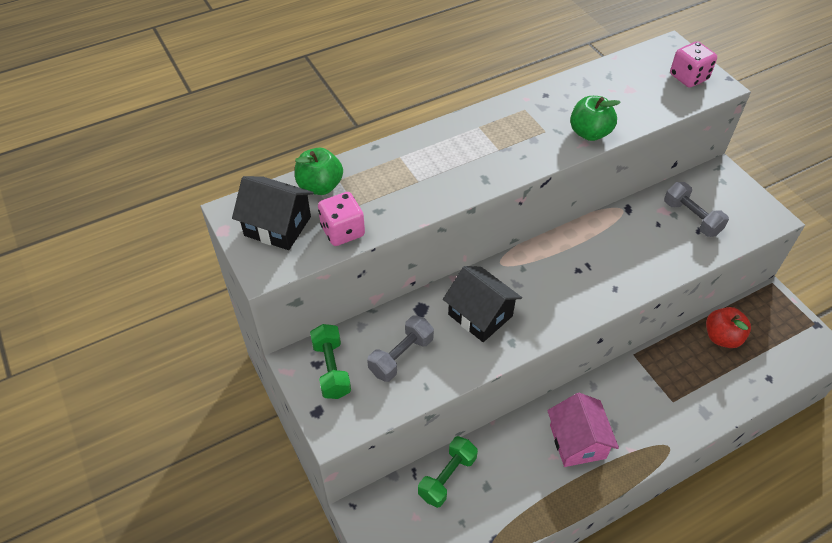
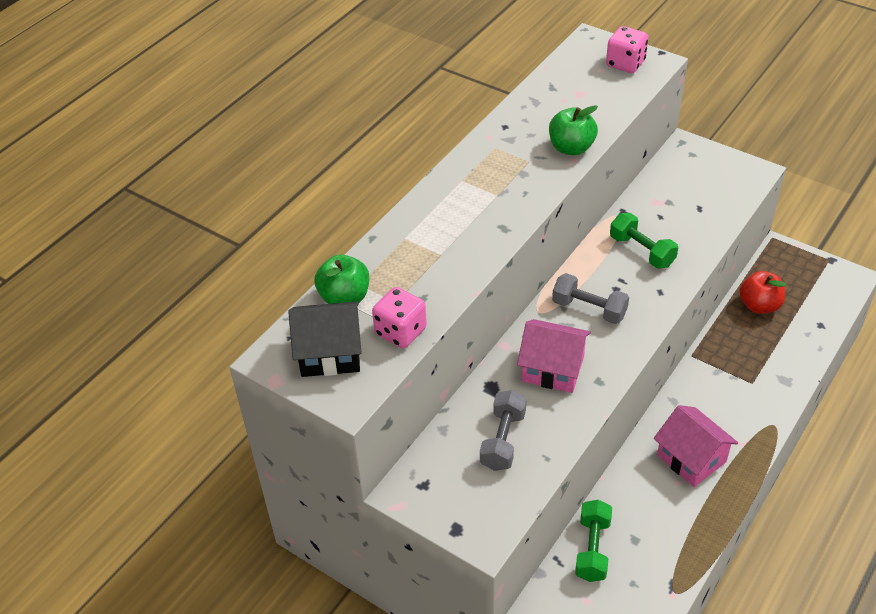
camera: 25 degrees left, 5 degrees down
(331, 369) = (442, 483): green dumbbell -> green dumbbell (642, 251)
(480, 315) = (553, 369): black house -> pink house
(691, 218) = (686, 199): grey dumbbell -> grey dumbbell (589, 309)

